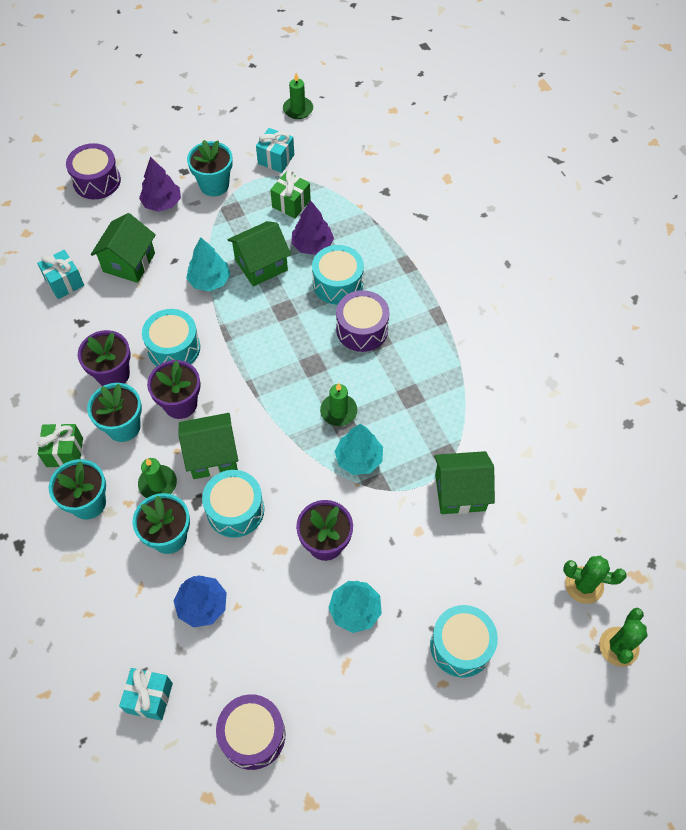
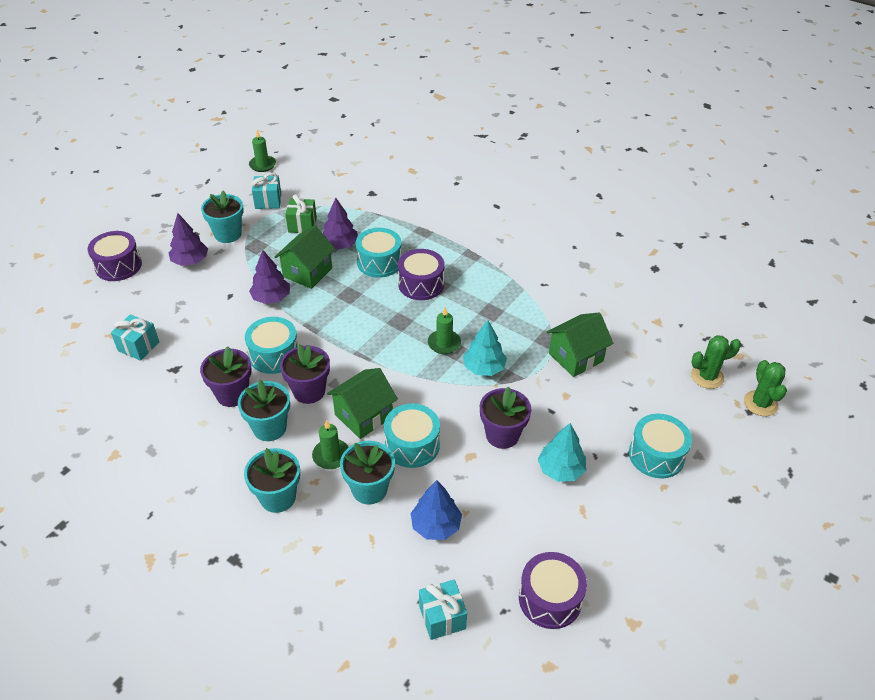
camera: 30 degrees left, 15 degrees down
(64, 452) = (228, 469): green gift -> none
(129, 262) = (190, 311): green house -> none
(209, 280) = (271, 298): turquoise tree -> purple tree

